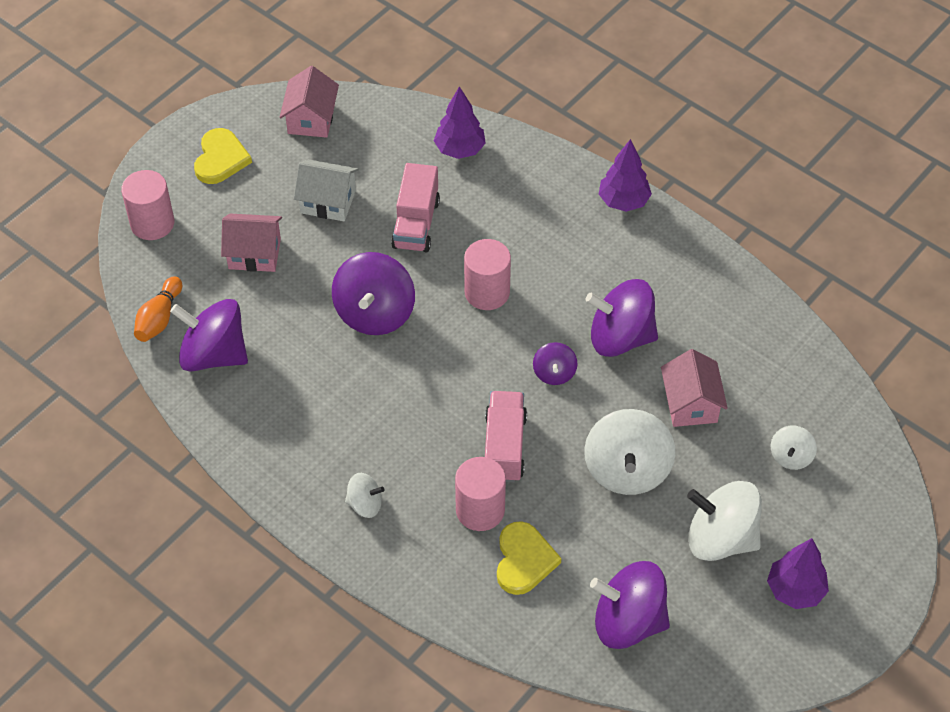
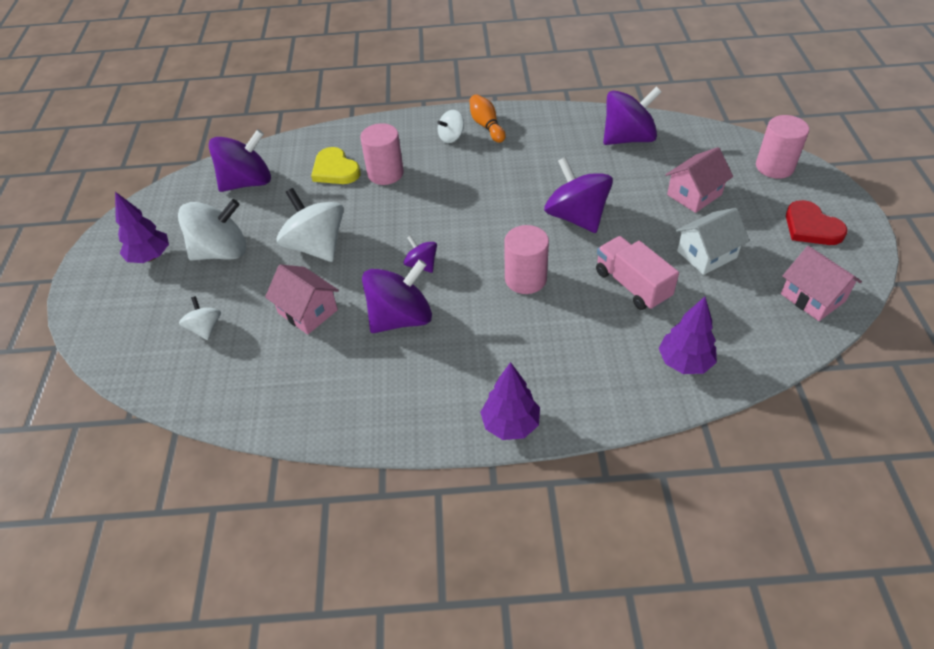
camera: 140 degrees right, 5 degrees down
(159, 318) = (683, 132): orange bowling pin -> orange bowling pin (486, 126)
(220, 159) = (811, 227): yellow heart -> red heart
(504, 447) = (406, 208): pink truck -> none

